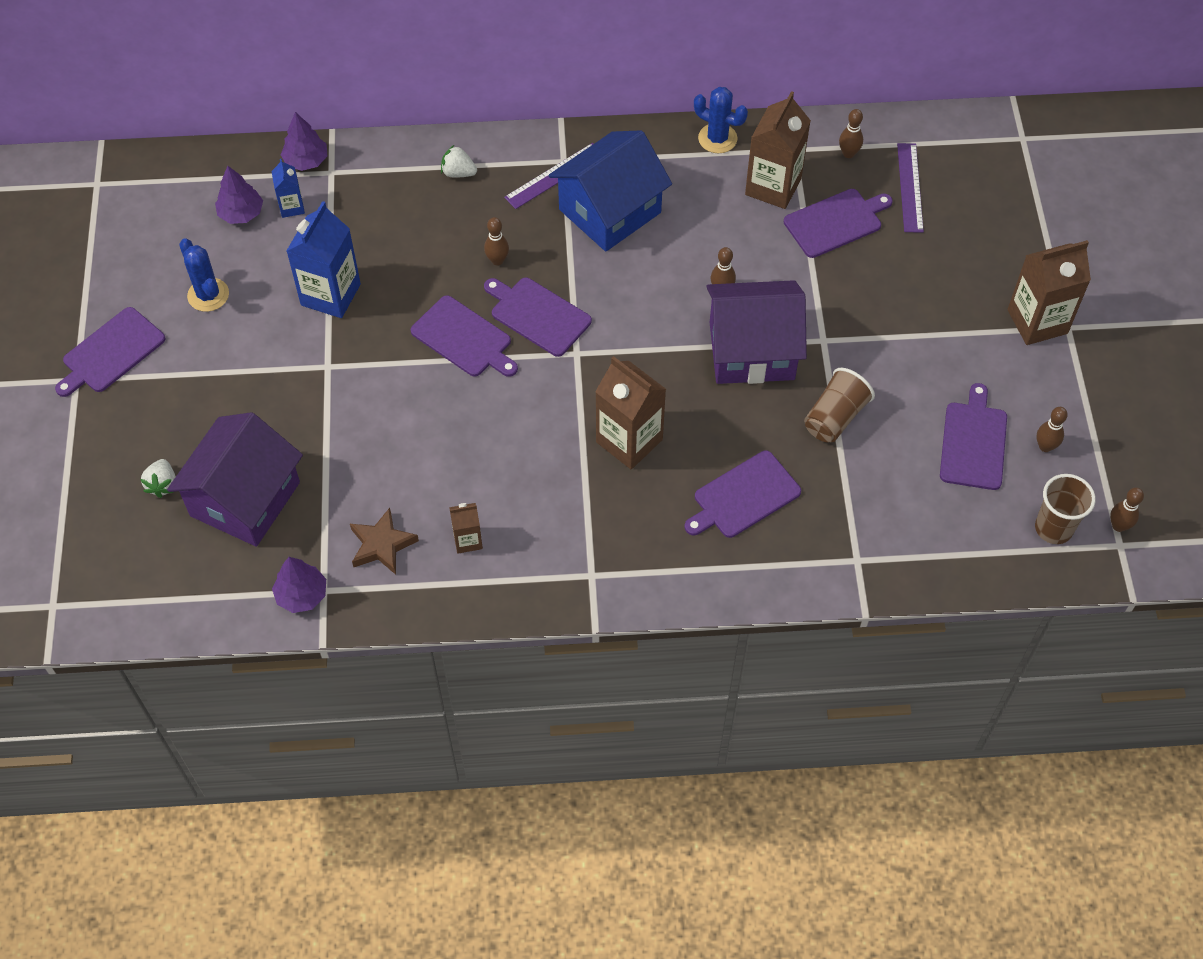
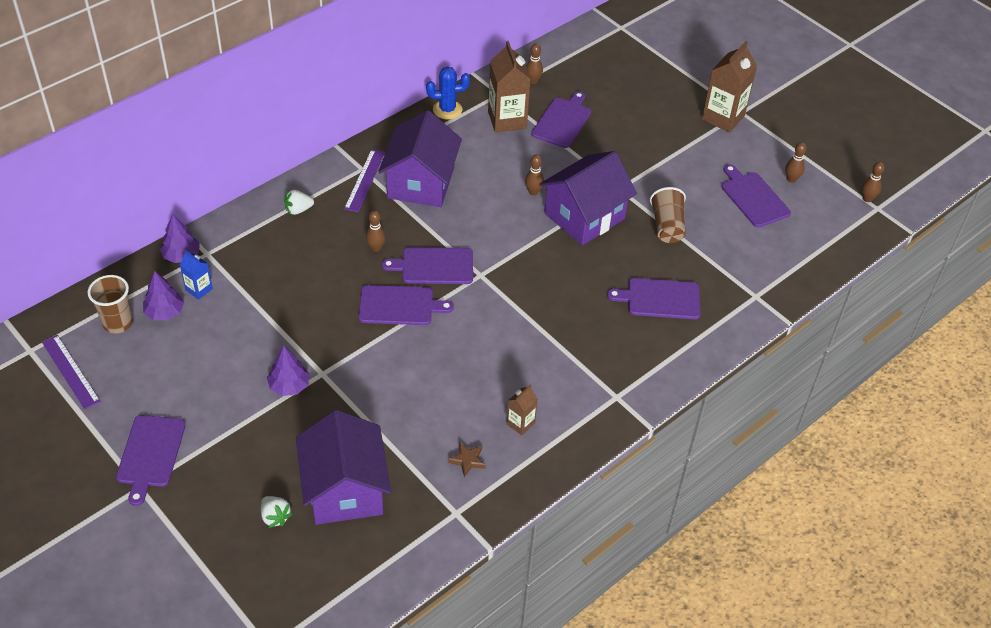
camera: 40 degrees left, 10 degrees down
(208, 295) = (190, 376): blue cactus -> none
(302, 594) = (444, 524): purple tree -> purple tree (289, 385)
(330, 294) = (281, 328): blue carton -> none
(382, 545) = (467, 460): brown star -> brown star, size x0.66
(610, 211) = (420, 183): blue house -> purple house
(629, 441) = (562, 306): brown carton -> none
(744, 496) = (660, 299): purple cutting board -> purple cutting board turned 75 degrees clockwise
(910, 187) = (585, 82): purple ruler -> purple ruler (70, 371)
(1053, 528) = (837, 219): brown cup -> brown cup (118, 323)

